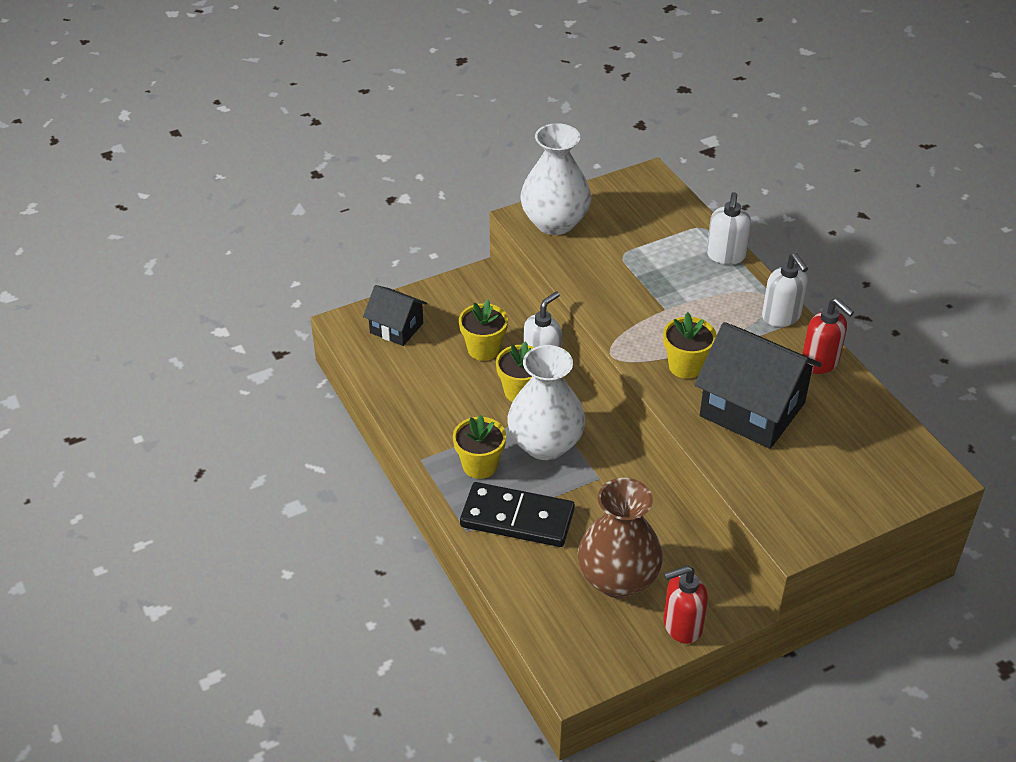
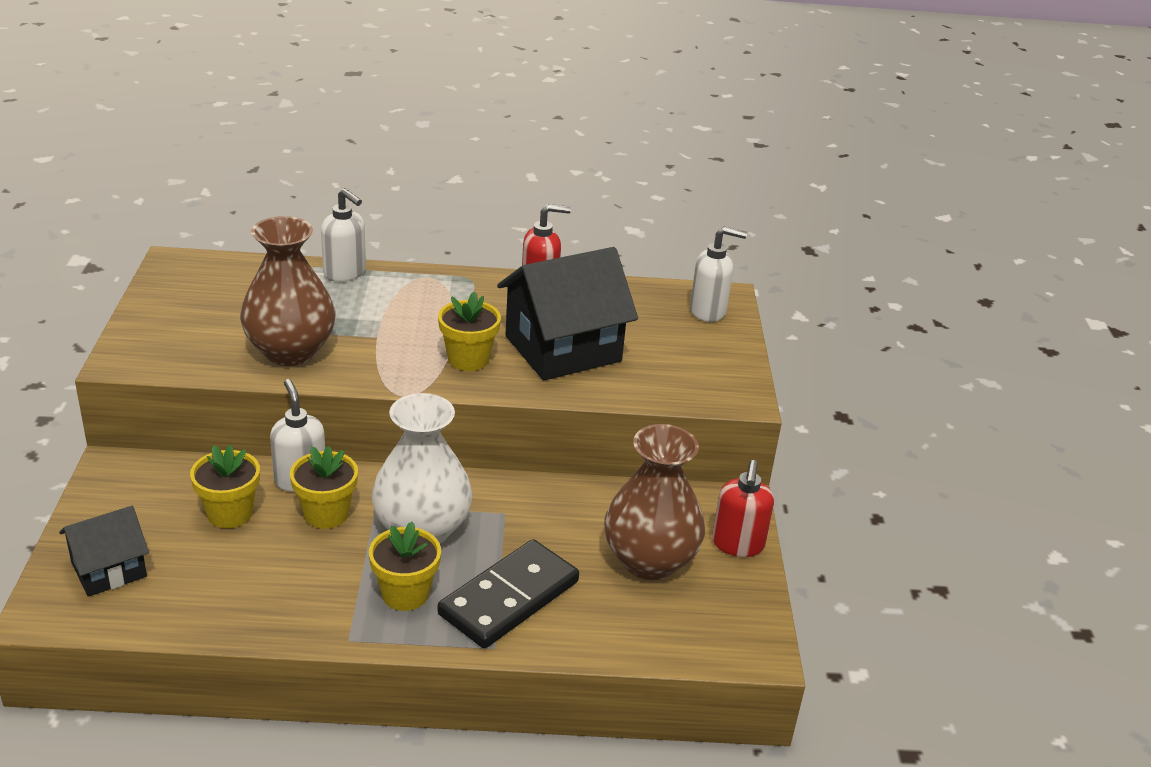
camera: 65 degrees left, 10 degrees down
(555, 222) = (159, 345): white vase -> none
(606, 279) = (290, 351): none -> brown vase
(781, 317) = (461, 282): white soap dispenser -> white soap dispenser (708, 311)

